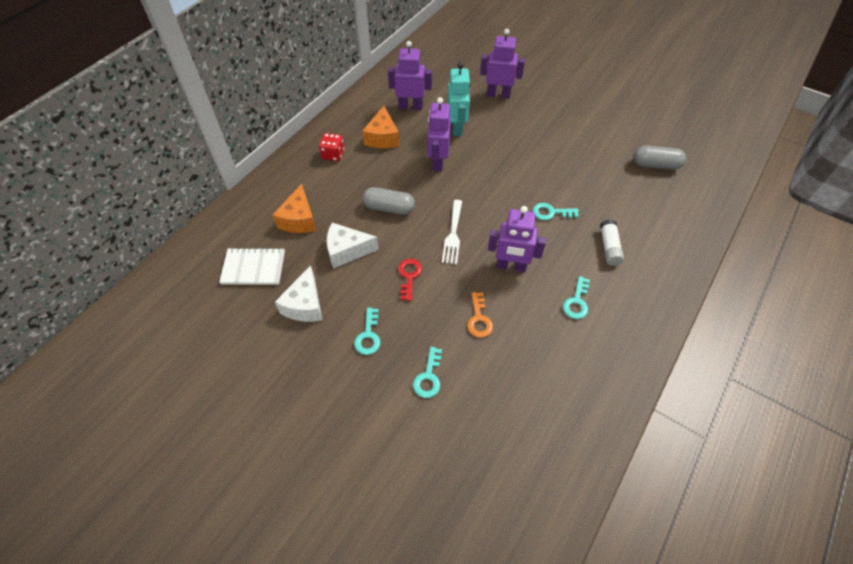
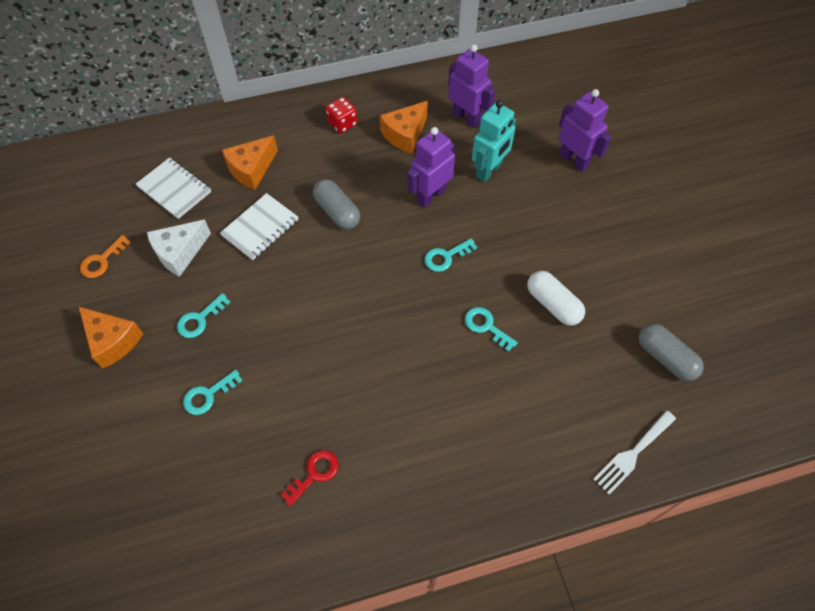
camera: 40 degrees right, 5 degrees up
(319, 397) = (113, 341): none -> orange cheese
(347, 251) = (260, 228): white cheese -> white notebook
(409, 276) = (287, 291): red key -> red key (314, 474)
(453, 234) = (367, 279): white fork -> white fork (632, 454)
(479, 319) = (303, 378): orange key -> orange key (102, 260)
(511, 266) = (386, 351): purple robot -> none
(572, 176) = (553, 304): none -> white capsule
(576, 302) = (410, 434): turquoise key -> turquoise key (446, 257)
(609, 247) = (506, 407): white glue stick -> none

